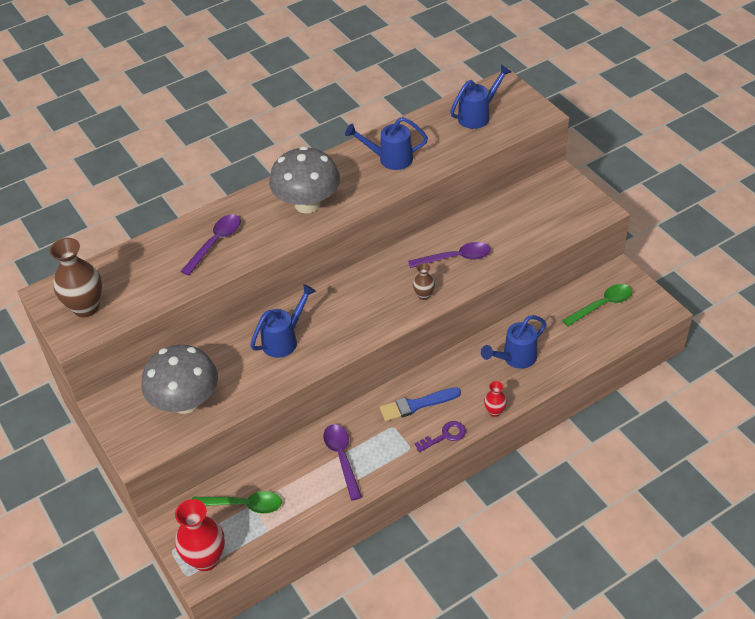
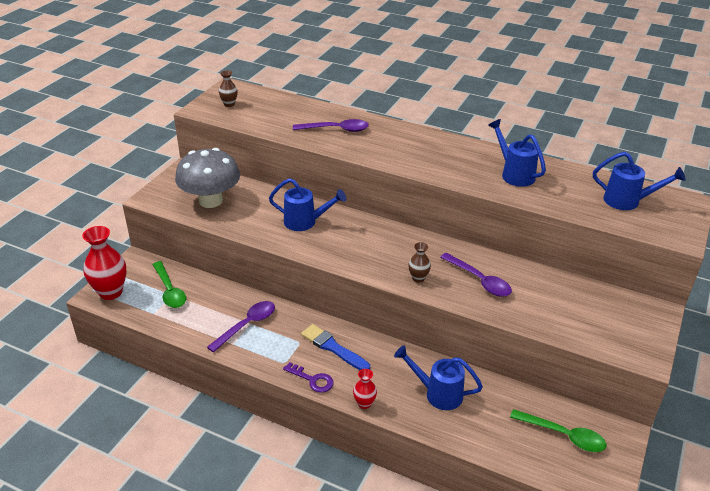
camera: 55 degrees right, 10 degrees down
(86, 307) = (229, 104): brown vase -> brown vase, size x0.51
(307, 204) = (418, 153): grey mushroom -> none

